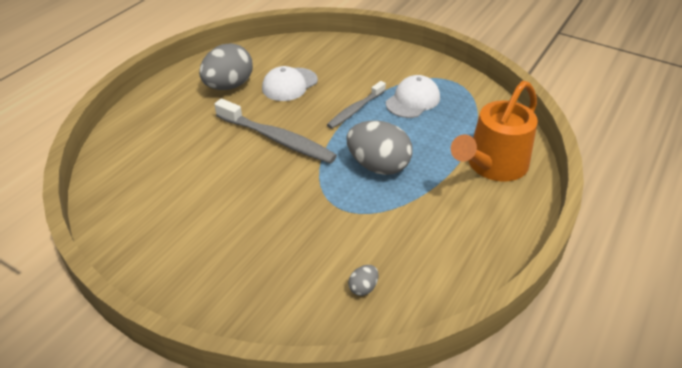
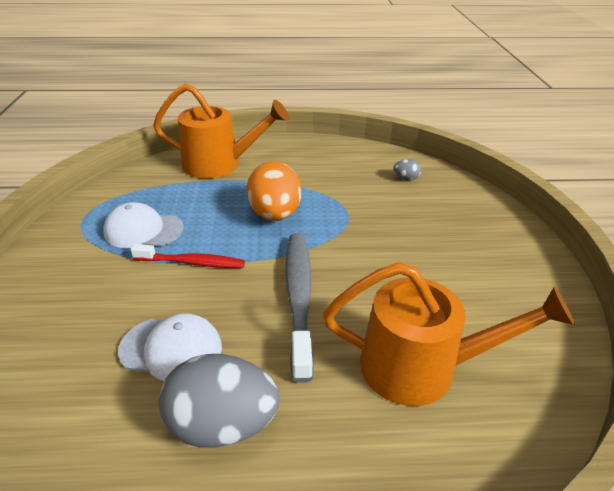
camera: 125 degrees left, 5 degrees down
(176, 159) = (422, 367): none -> orange watering can
(355, 110) = (192, 262): grey toothbrush -> red toothbrush
(378, 166) = (275, 215): grey egg -> orange egg

